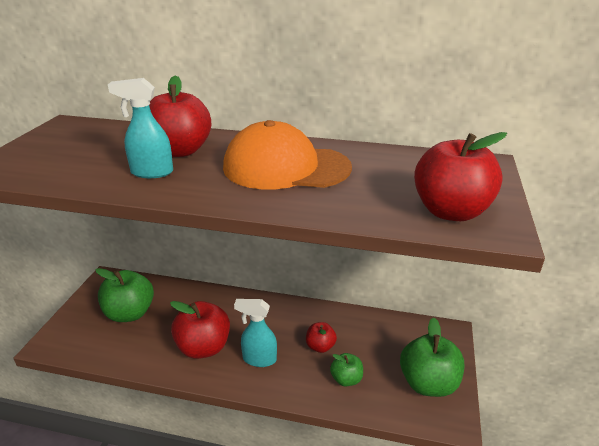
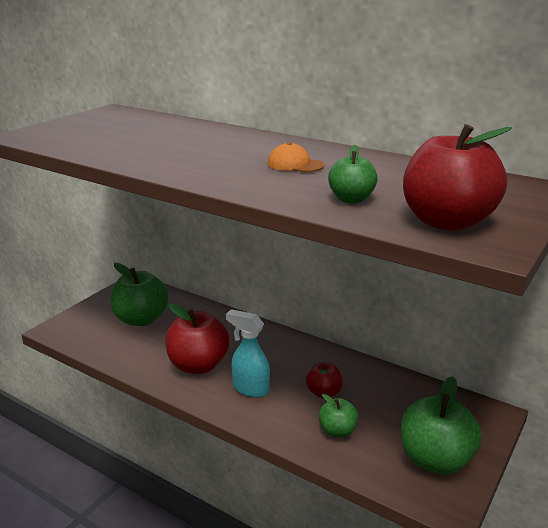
camera: 20 degrees right, 5 degrees down
(151, 173) = (159, 153): turquoise spray bottle -> none
(180, 151) = (200, 140): red apple -> none
(286, 167) = (295, 164): orange cap -> orange cap, size x0.41
(360, 200) = (351, 199): none -> green apple

